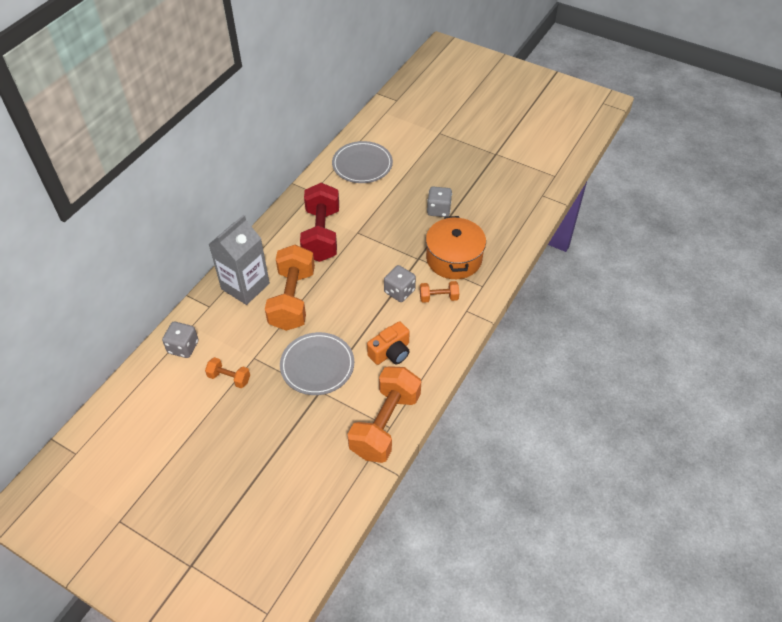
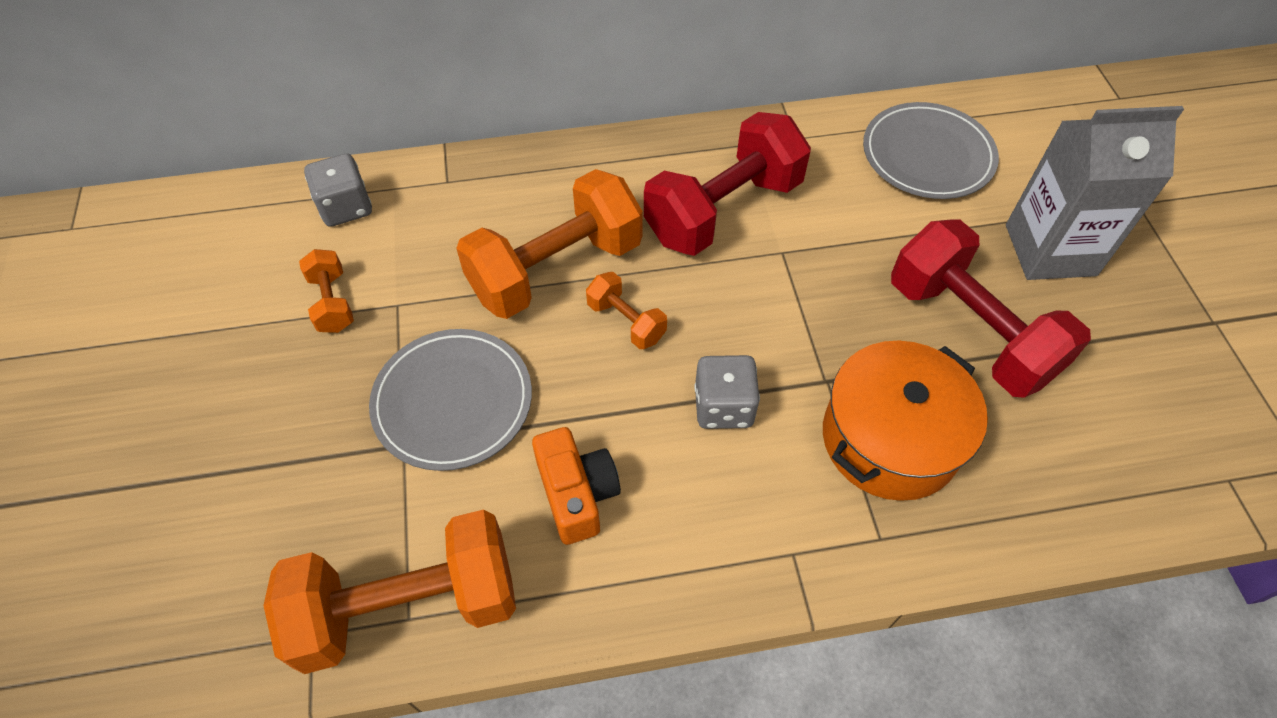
camera: 50 degrees right, 5 degrees up
(245, 286) = (525, 194): grey carton -> grey carton (1050, 250)
(391, 352) = (577, 494): orange camera -> orange camera turned 120 degrees counterclockwise
(438, 297) = (774, 481): orange dumbbell -> orange dumbbell (626, 322)
(439, 210) = (970, 331): grey dice -> red dumbbell

